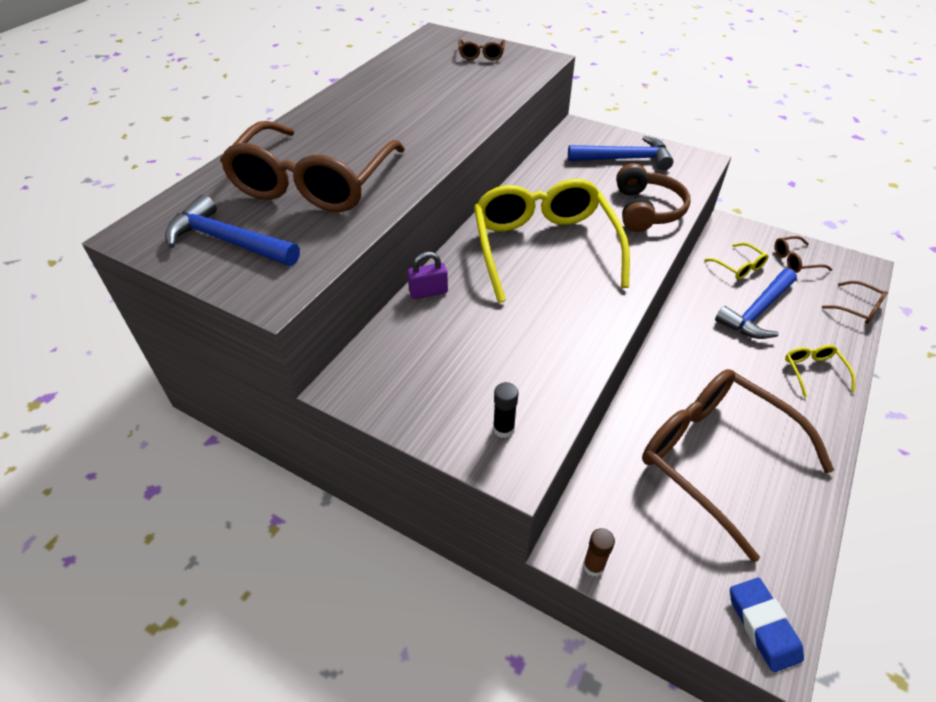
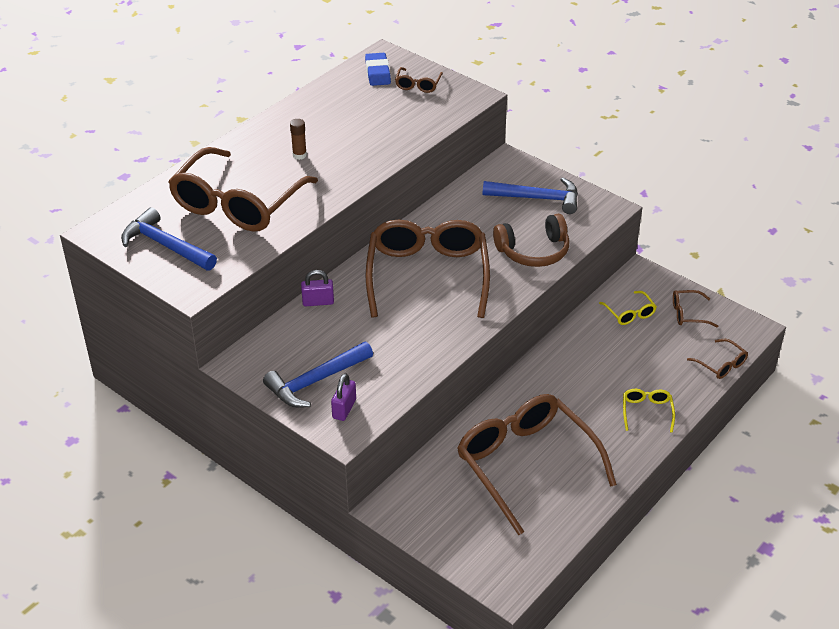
camera: 10 degrees right, 5 degrees down
(503, 429) = (344, 409): black glue stick -> purple padlock
(544, 248) = (427, 276): yellow glasses -> brown glasses
(593, 566) = (397, 521): brown glue stick -> brown glue stick (299, 155)
(647, 210) = (533, 251): brown headphones -> brown headphones turned 60 degrees clockwise
(757, 312) = (624, 356): blue hammer -> blue hammer (315, 381)
(763, 626) = (506, 574): blue eraser -> blue eraser (378, 73)

